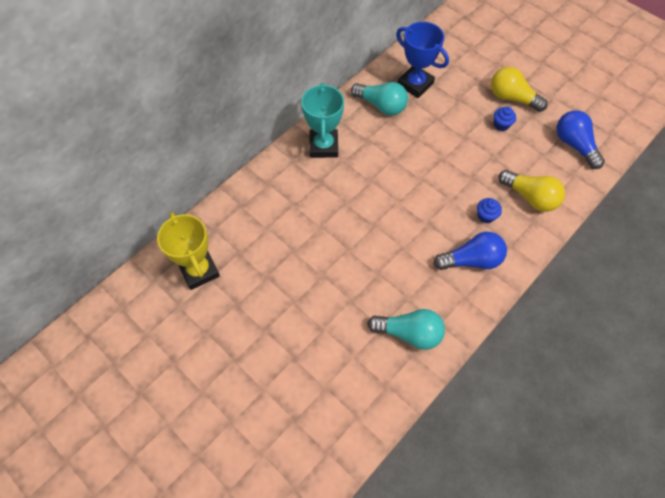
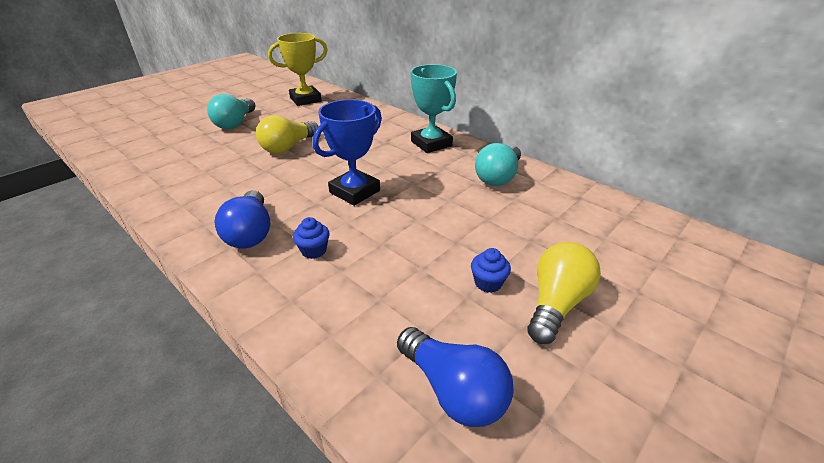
camera: 90 degrees right, 25 degrees down
(323, 146) = (431, 143): turquoise trophy -> turquoise trophy turned 60 degrees clockwise
(409, 333) = (186, 186): turquoise light bulb -> turquoise light bulb (235, 123)
(415, 84) = (546, 203): blue trophy -> blue trophy (355, 191)
(530, 197) = (336, 302): yellow light bulb -> yellow light bulb (288, 147)
(574, 145) = (453, 390): blue light bulb -> blue light bulb turned 75 degrees clockwise

